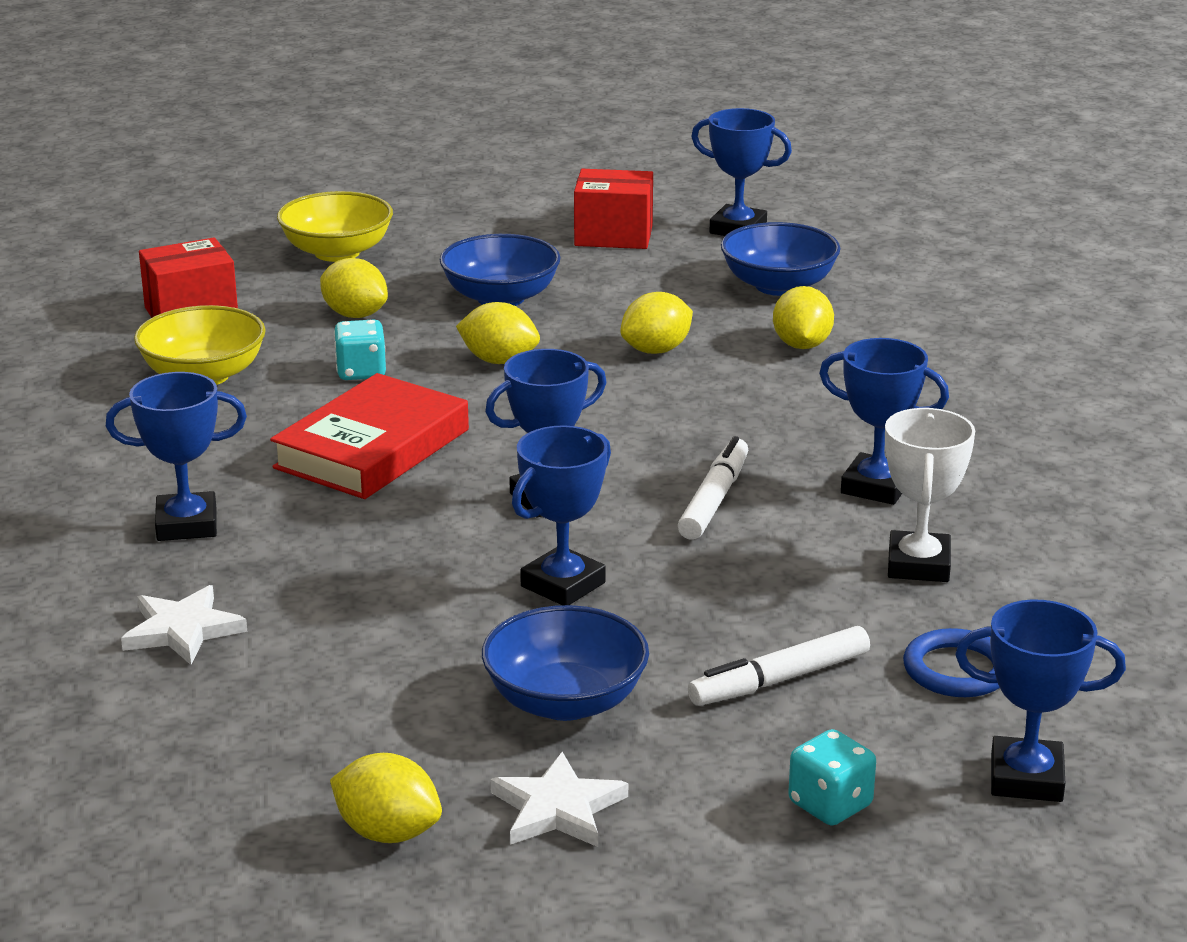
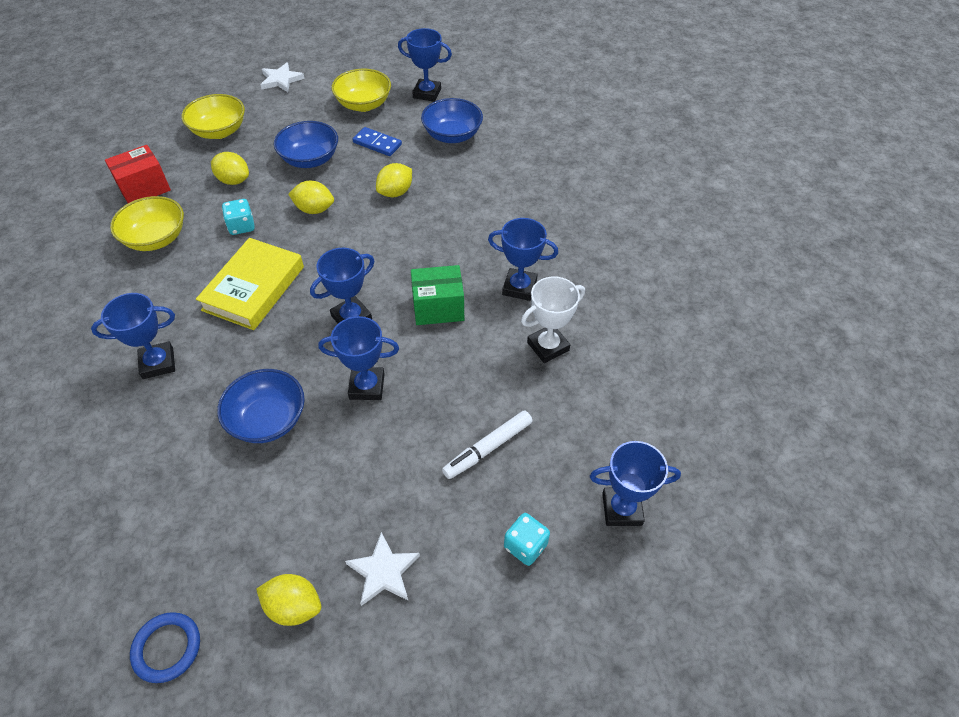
camera: 10 degrees left, 25 degrees up
(182, 630) = (164, 452): white star -> white star (281, 80)
(372, 449) = (253, 288): red book -> yellow book
(563, 584) = (367, 386): blue trophy -> blue trophy turned 60 degrees clockwise
(565, 701) = (378, 482): blue bowl -> blue bowl (268, 420)
(613, 236) = (364, 104): red box -> yellow bowl
(631, 287) = (377, 144): none -> blue domino
(714, 499) = (438, 308): white marker -> green box
(801, 345) = (469, 180): yellow lemon -> none
(918, 565) = (548, 346): white trophy -> white trophy turned 60 degrees clockwise
(957, 670) = (577, 427): blue ring -> blue ring (167, 648)

